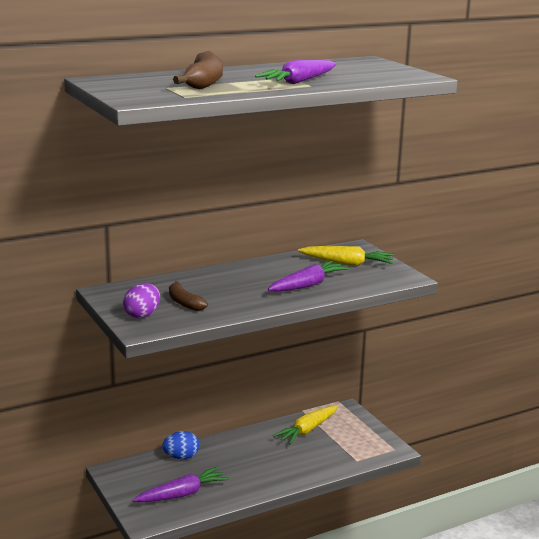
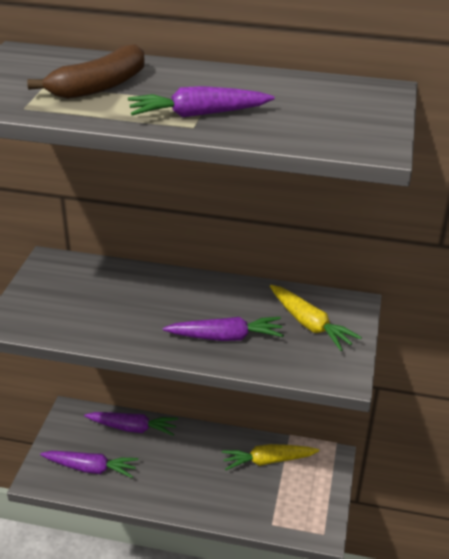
camera: 40 degrees right, 15 degrees up
(142, 315) = (34, 305): purple egg -> none
(181, 457) = (133, 428): blue egg -> purple carrot
(184, 303) = (86, 306): brown banana -> none

